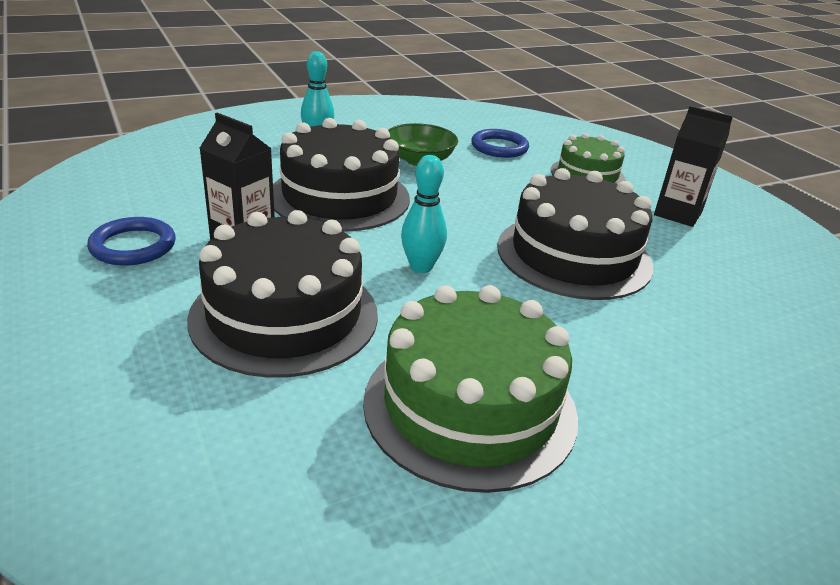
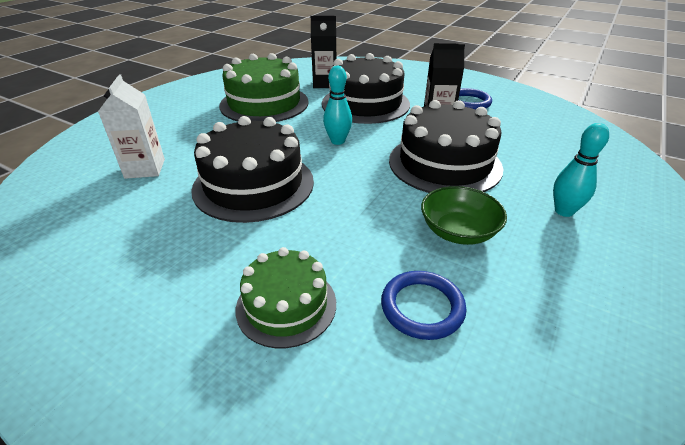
camera: 150 degrees right, 5 degrees up
(678, 214) = (165, 280): black carton -> black carton (325, 84)
(722, 333) = (145, 168): none -> white carton

